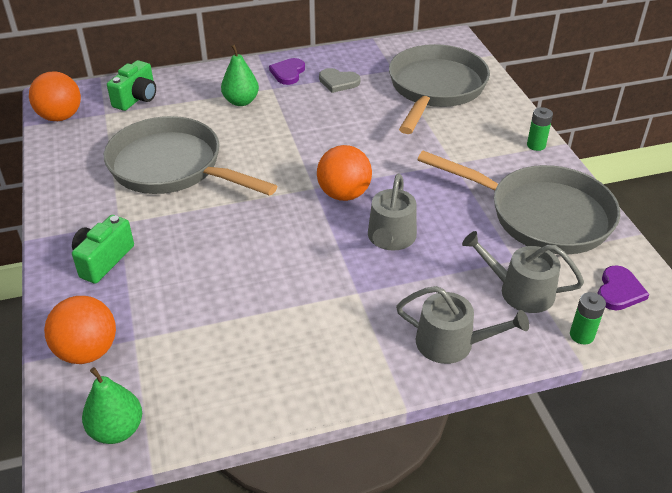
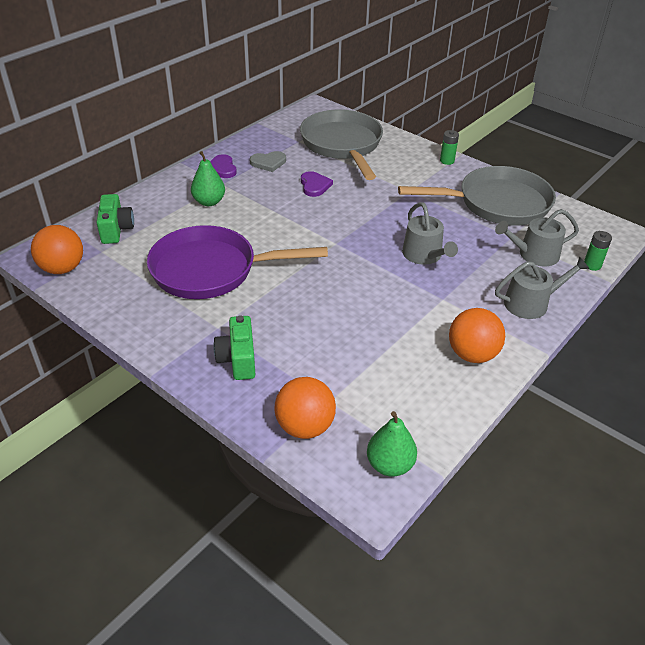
camera: 35 degrees left, 0 degrees up
(172, 167) = (212, 270): grey pan -> purple pan
(344, 194) = (361, 239): orange ball -> orange ball (472, 354)
(619, 291) = (584, 231): purple heart -> purple heart (314, 185)

